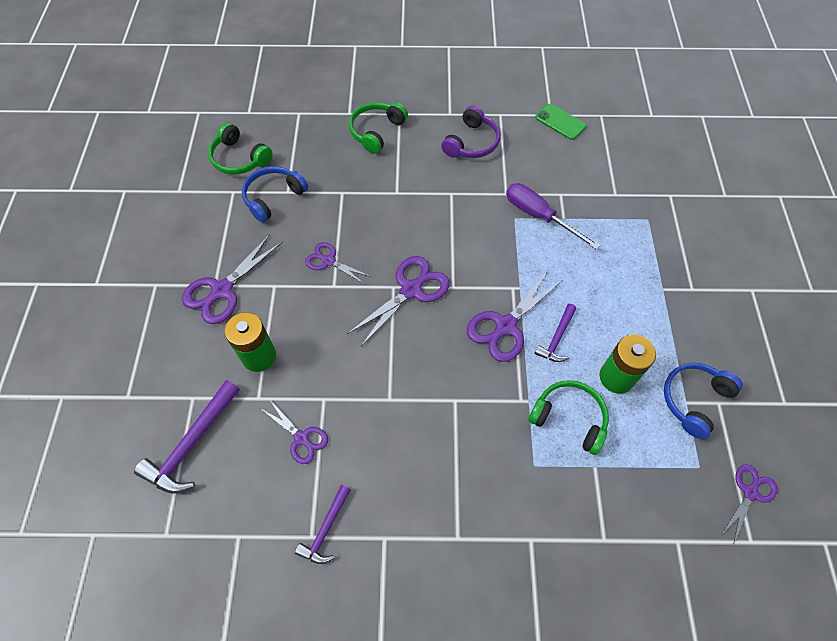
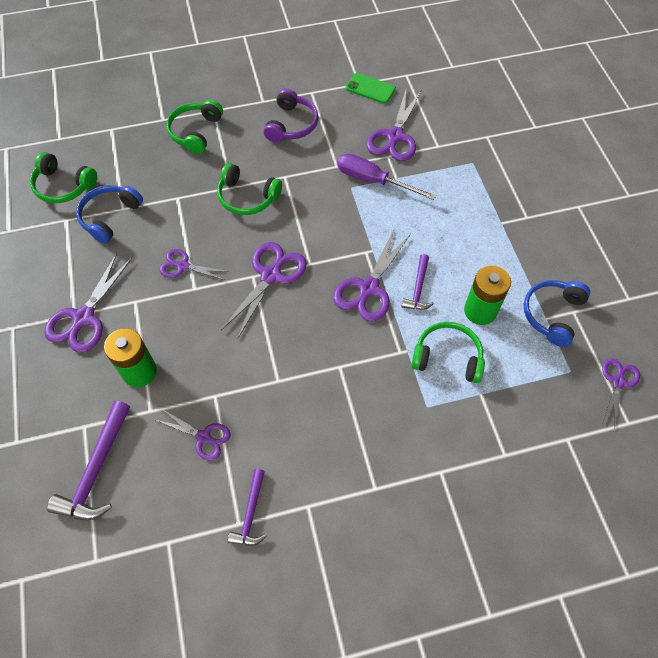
camera: 15 degrees left, 0 degrees up
(409, 206) = (247, 197): none -> green headphones
(573, 176) = (394, 137): none -> purple scissors

